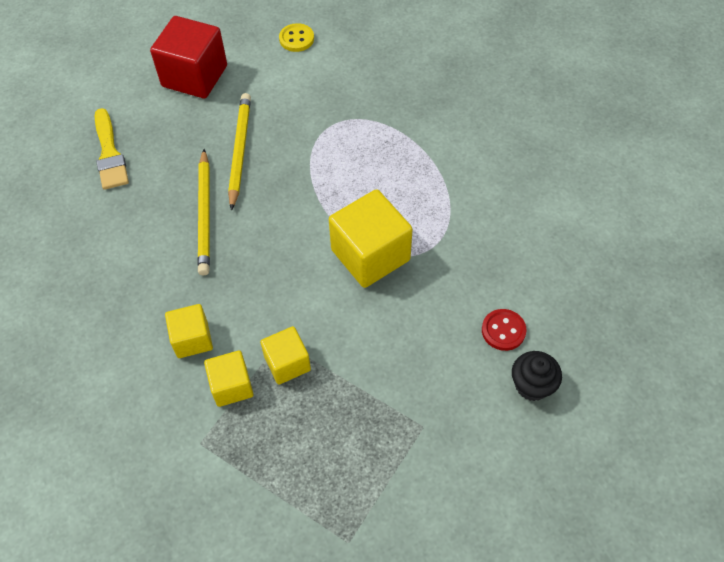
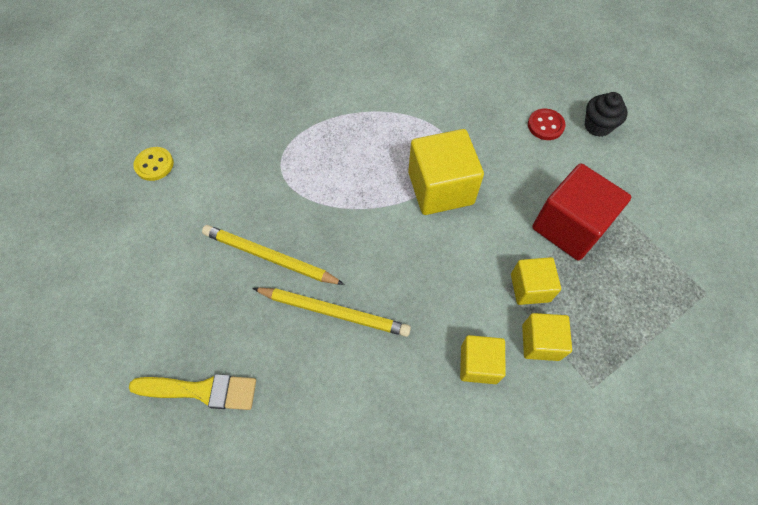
camera: 70 degrees left, 5 degrees up
(194, 76) = (142, 271): red cube -> red cube (569, 227)

